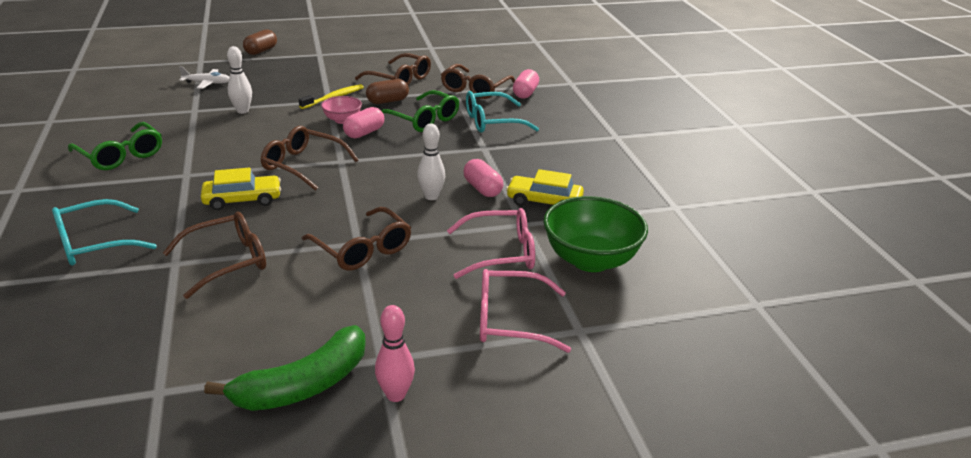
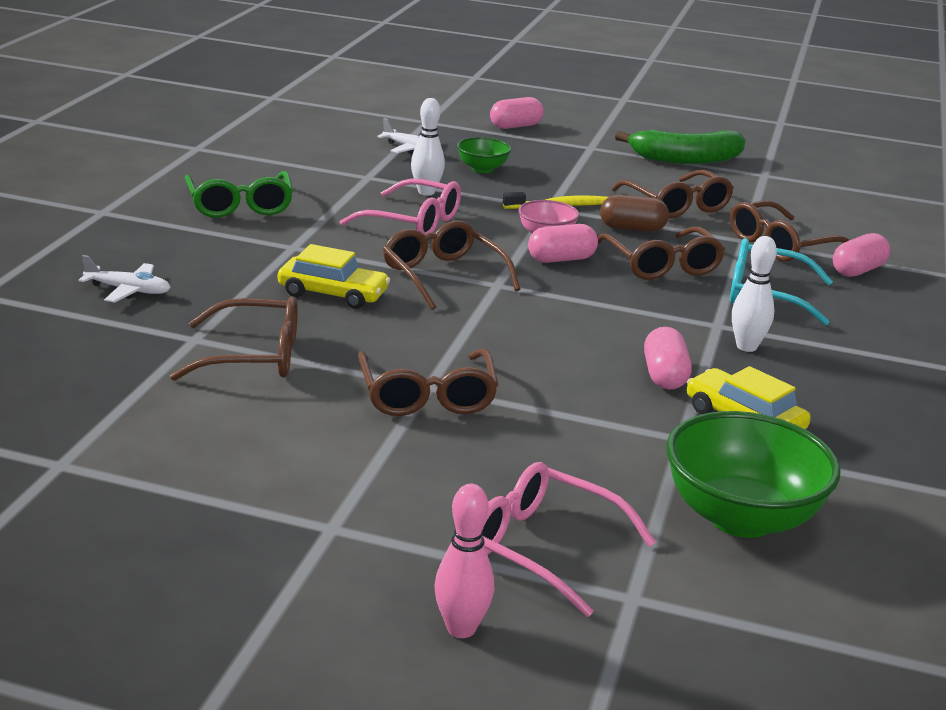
camera: 30 degrees right, 5 degrees down
(93, 244) = (128, 290): turquoise glasses -> white plane
(261, 51) = (515, 126): brown capsule -> pink capsule
(265, 85) = (482, 169): none -> green bowl
(303, 385) = (216, 519): green banana -> green banana (686, 159)
(395, 395) = (311, 573): pink bowling pin -> pink bowling pin (461, 628)
(424, 120) = (662, 265): green glasses -> brown glasses
(431, 196) = (580, 363): white bowling pin -> white bowling pin (746, 347)
(502, 253) = (613, 463): pink glasses -> pink glasses (414, 222)

